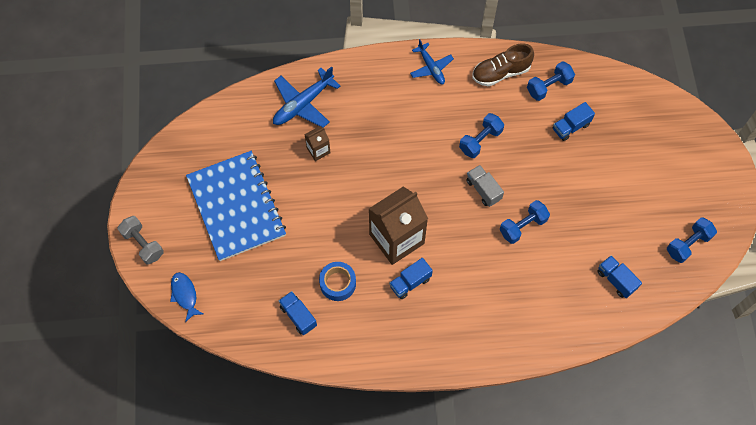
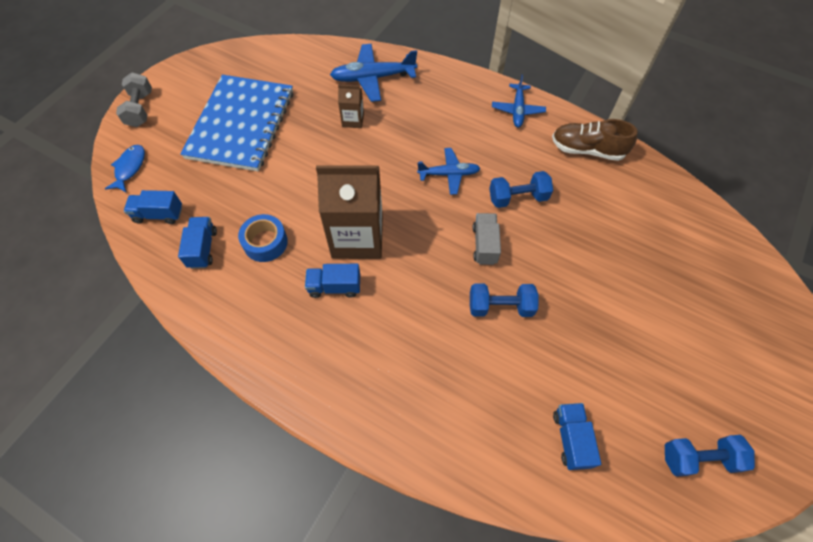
camera: 35 degrees right, 5 degrees down
(421, 151) = (449, 174): none -> blue plane
(549, 86) = (632, 189): blue dumbbell -> none
(570, 127) = (630, 240): blue truck -> blue truck (159, 214)

